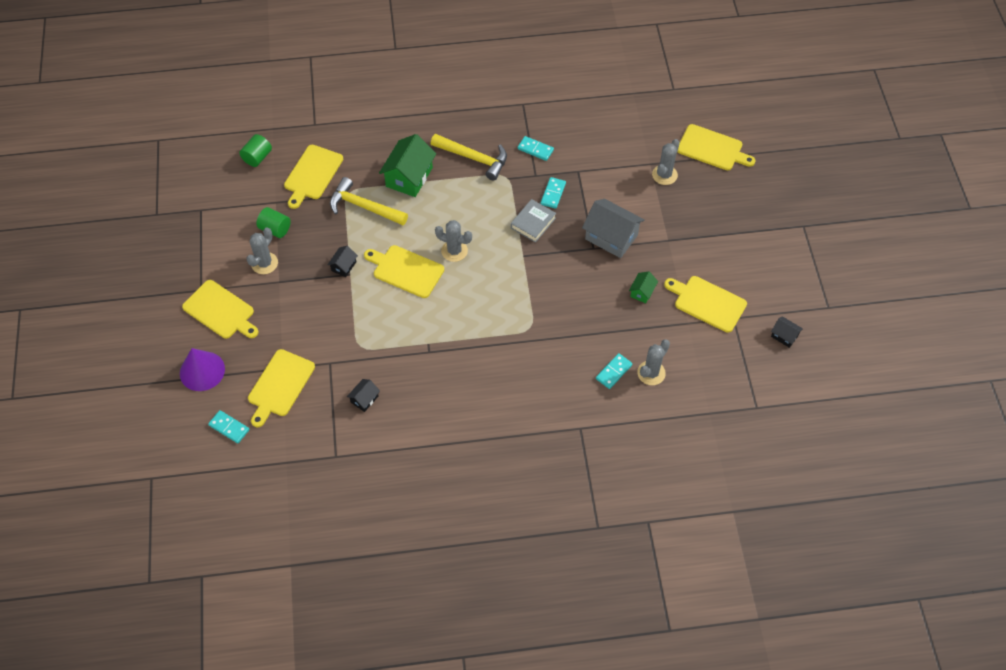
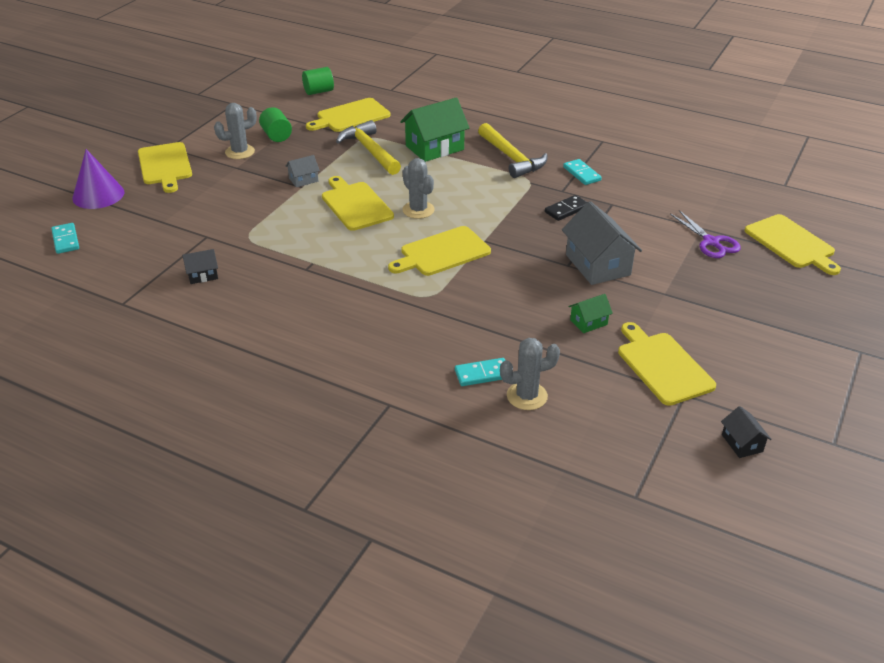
camera: 35 degrees right, 20 degrees down
(280, 385) = (144, 232): yellow cutting board -> yellow cutting board (442, 253)
(344, 266) = (303, 180): black house -> grey house
(533, 223) = (521, 222): grey book -> none
(553, 194) = (566, 210): turquoise domino -> black domino
(664, 175) = (711, 242): grey cactus -> purple scissors

